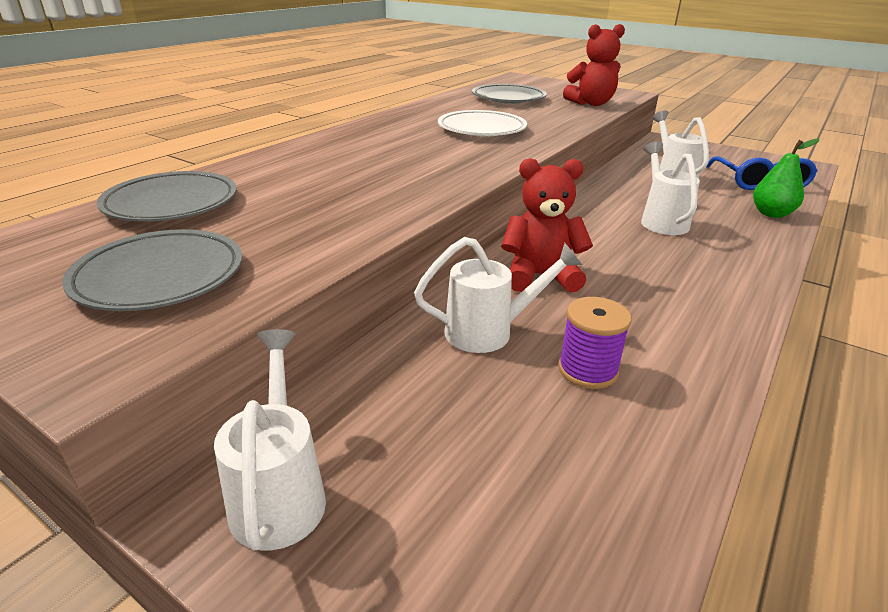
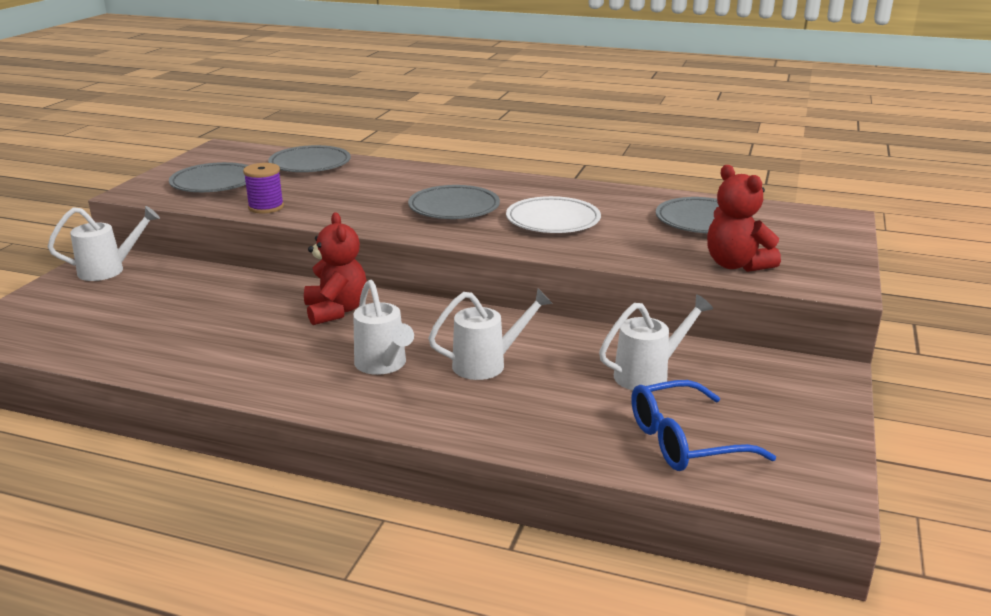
camera: 75 degrees right, 5 degrees down
(421, 154) = (454, 208): none -> grey plate
(489, 332) = (249, 300): white watering can -> white watering can (383, 365)
(587, 370) = (207, 334): purple spool -> purple spool (266, 207)
(771, 214) = (558, 438): green pear -> none

